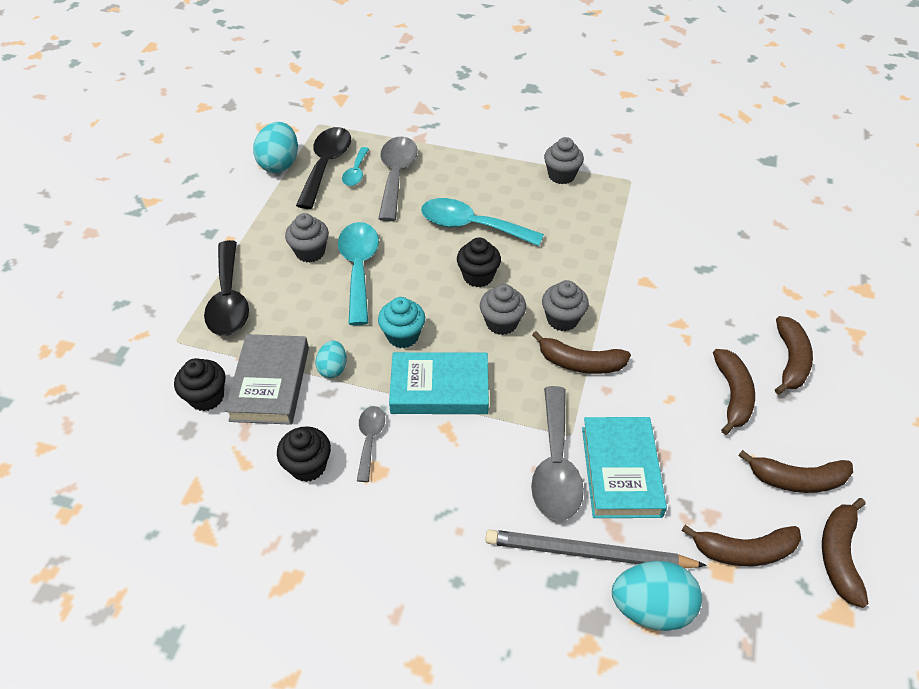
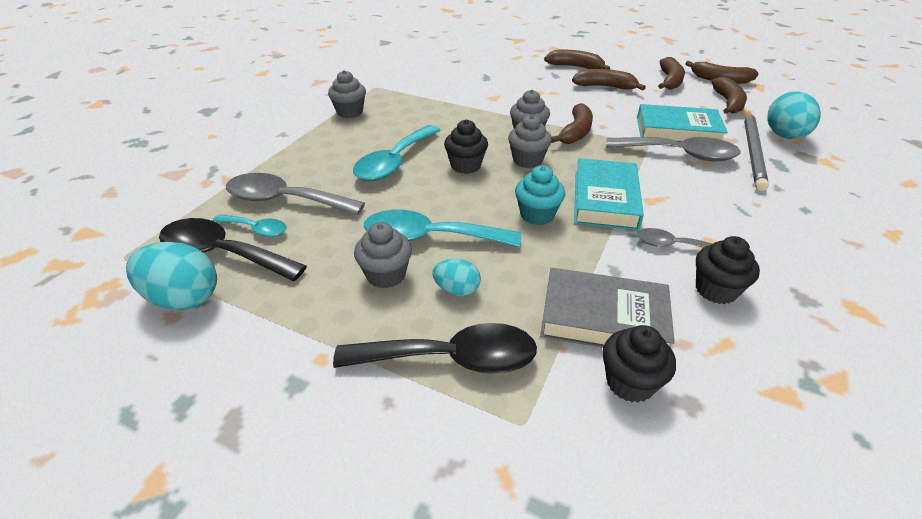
camera: 80 degrees left, 10 degrees down
(333, 368) = (580, 265): turquoise egg -> turquoise egg (457, 290)

